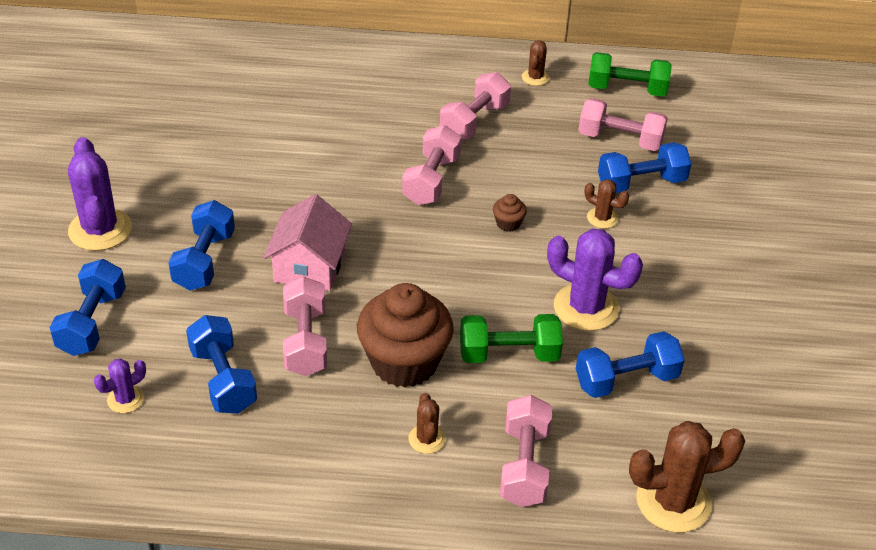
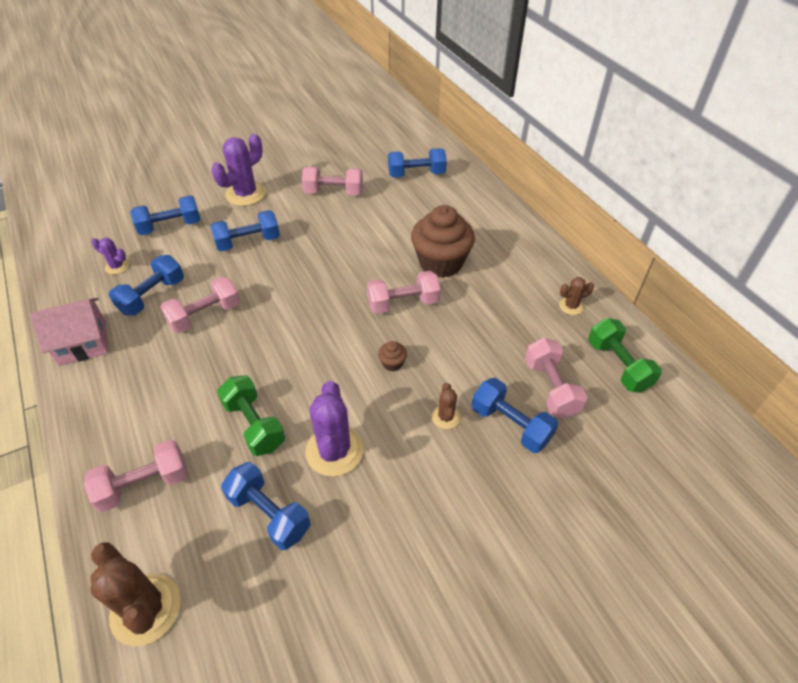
camera: 60 degrees right, 5 degrees up
(225, 77) = (416, 174): none -> blue dumbbell
(309, 266) = (274, 286): pink house -> pink house (82, 343)
(404, 362) = (213, 371): brown cupcake -> brown cupcake (440, 263)
(427, 439) = (146, 416): brown cactus -> none
(474, 121) = (486, 296): pink dumbbell -> pink dumbbell (333, 192)

